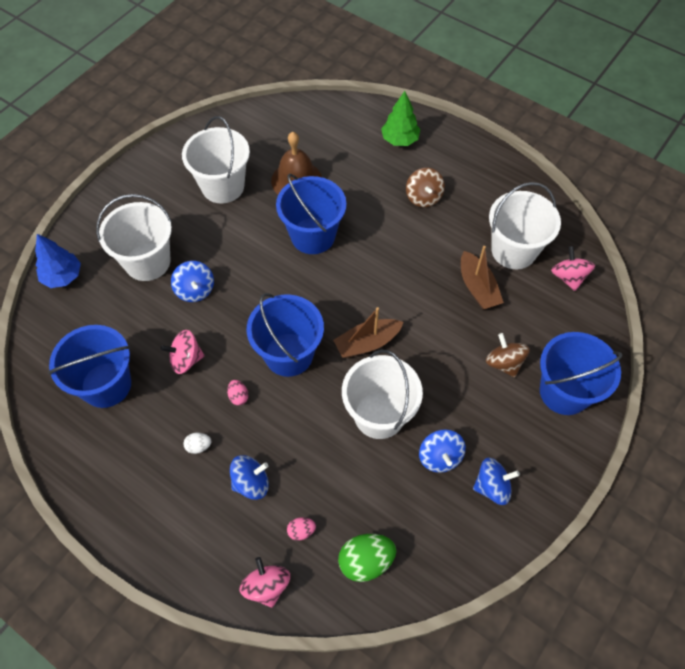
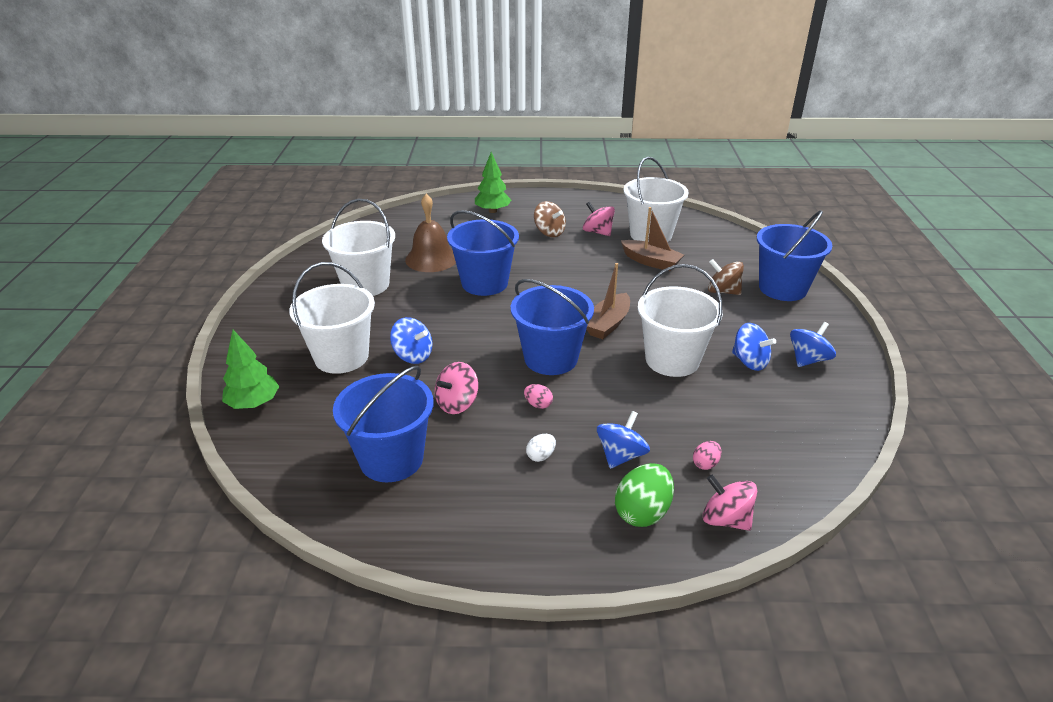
camera: 35 degrees left, 25 degrees down
(63, 277) = (254, 404): blue tree -> green tree
(366, 561) = (782, 453): green egg -> green egg (642, 512)
(568, 277) = (705, 233): pink spinning top -> pink spinning top (597, 232)

